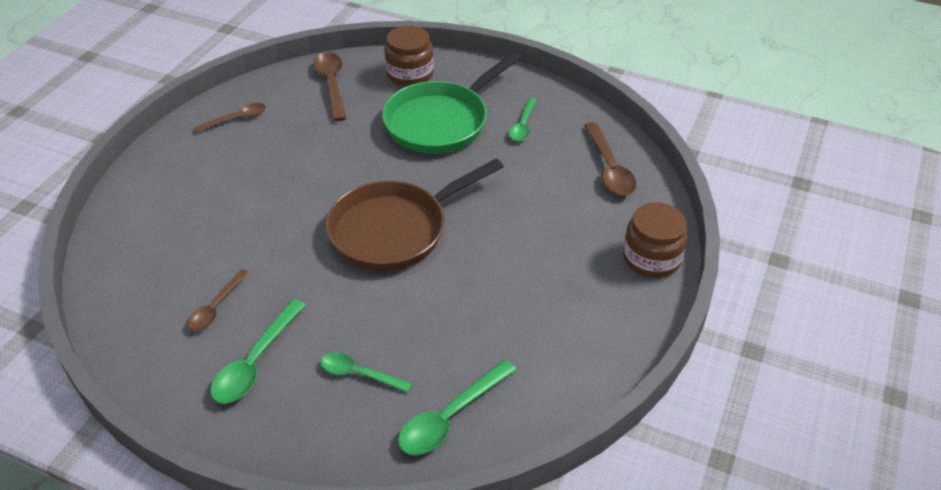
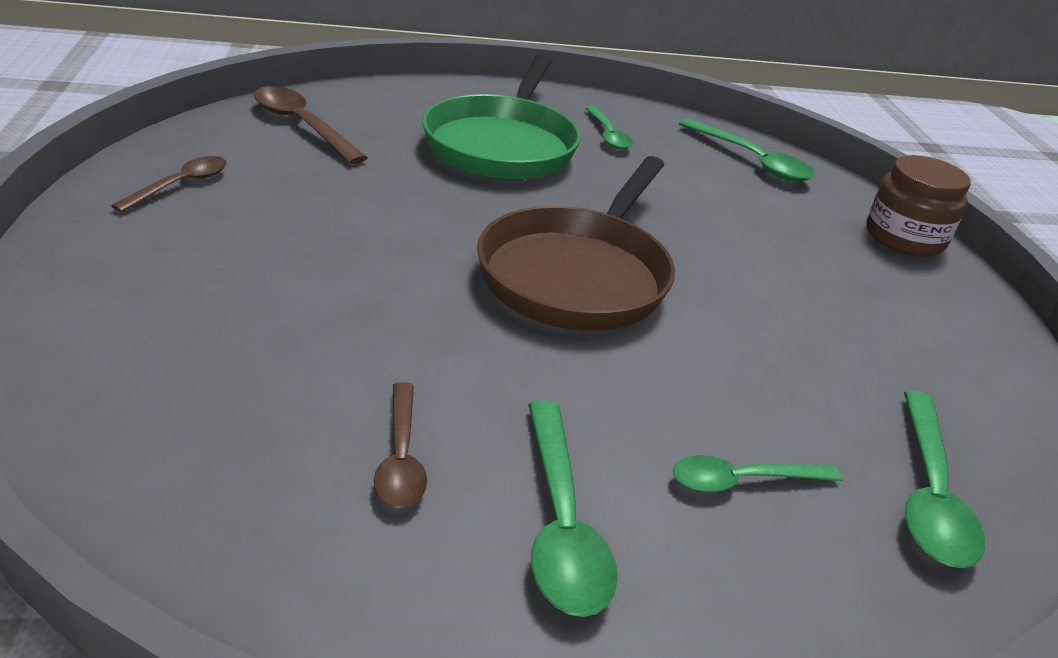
camera: 35 degrees left, 10 degrees down
(410, 74) = (405, 102): brown jar -> none
(609, 168) = (752, 161): brown spoon -> green spoon

